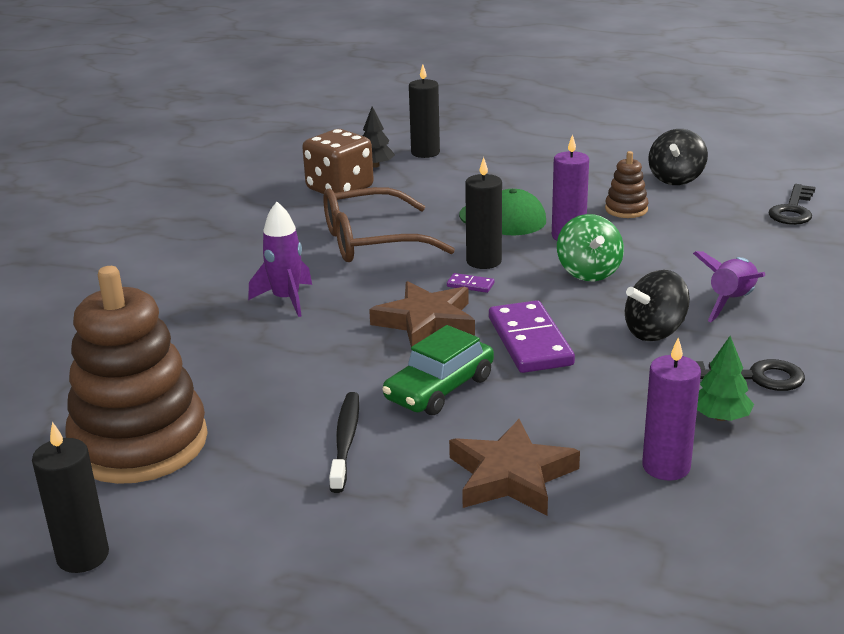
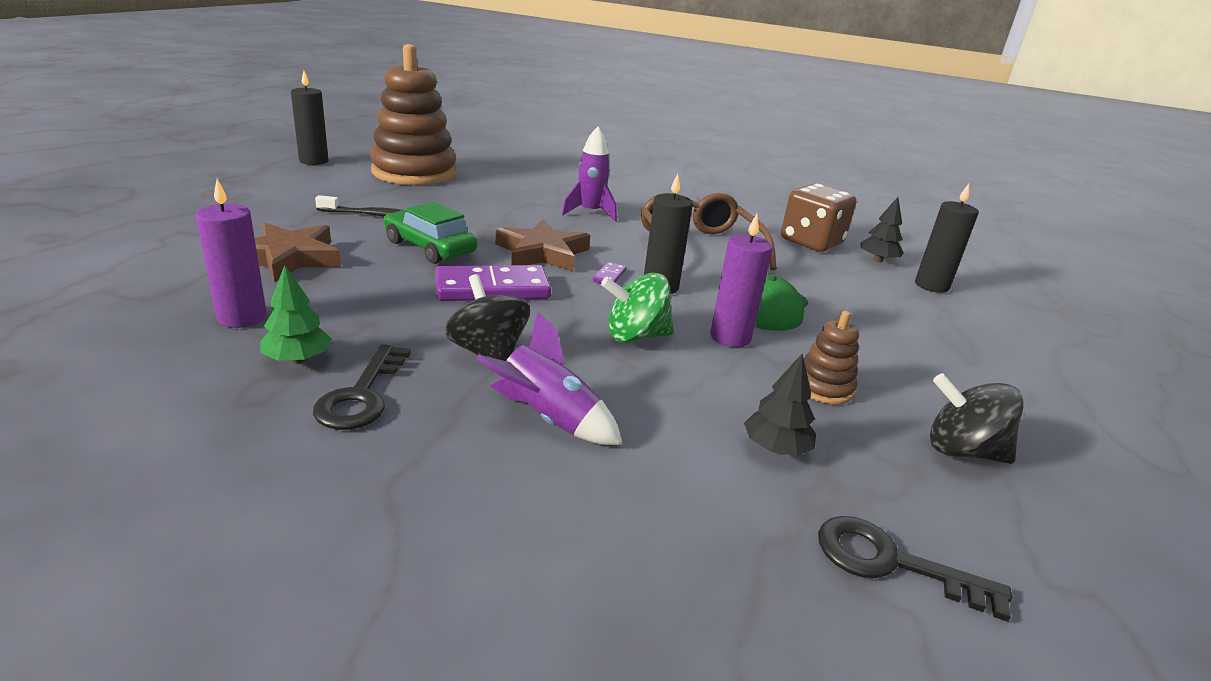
camera: 85 degrees right, 0 degrees up
(711, 230) = (775, 448): none -> black tree

